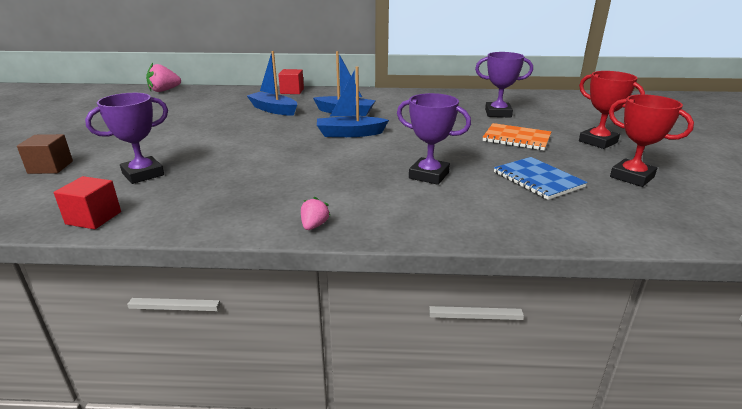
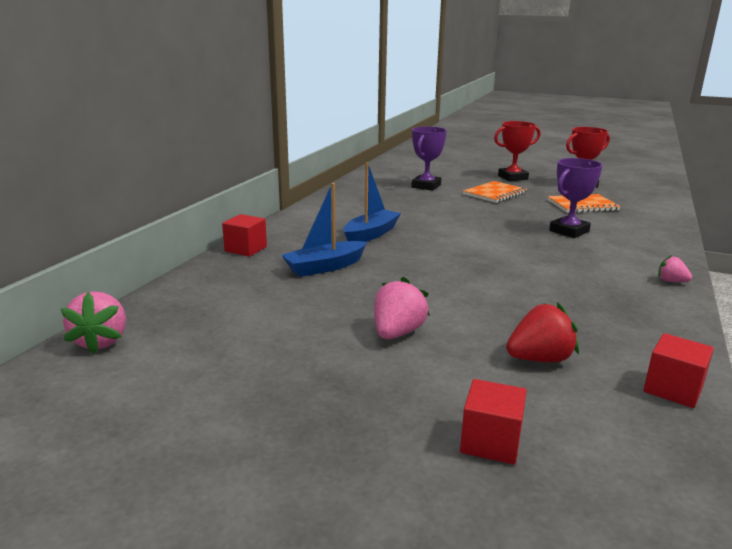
camera: 70 degrees left, 5 degrees down
(50, 167) = (490, 442): brown cube -> red cube
(143, 174) = (539, 359): purple trophy -> red strawberry
(178, 136) = (397, 333): none -> pink strawberry
(350, 134) = (448, 242): blue boat -> none
(538, 179) = (582, 205): blue notebook -> orange notebook

